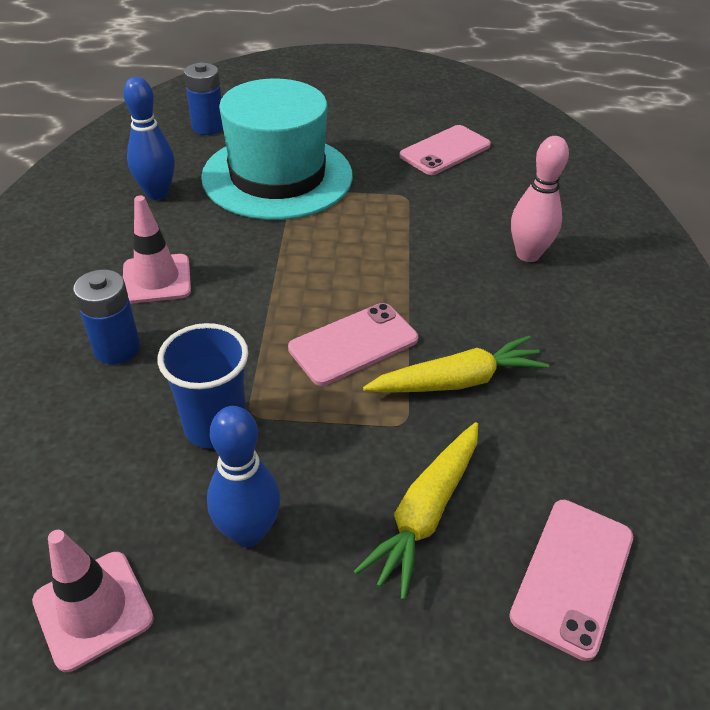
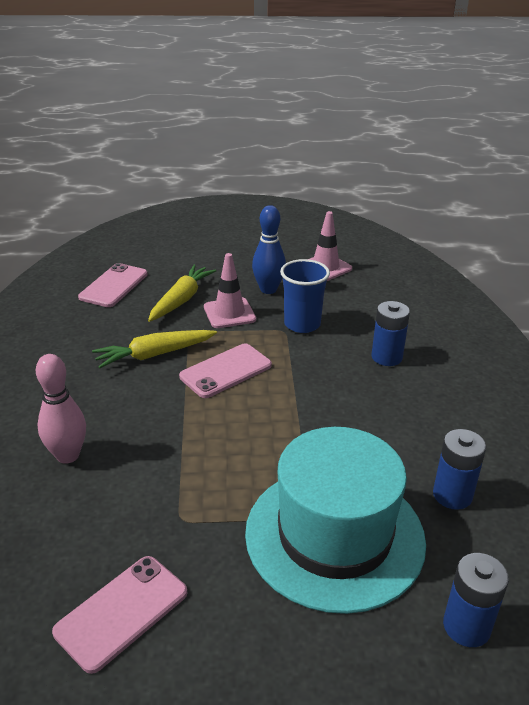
camera: 175 degrees right, 10 degrees down
(157, 193) = (452, 495): blue bowling pin -> blue battery
(157, 279) = (391, 405): pink traffic cone -> pink traffic cone (229, 313)

